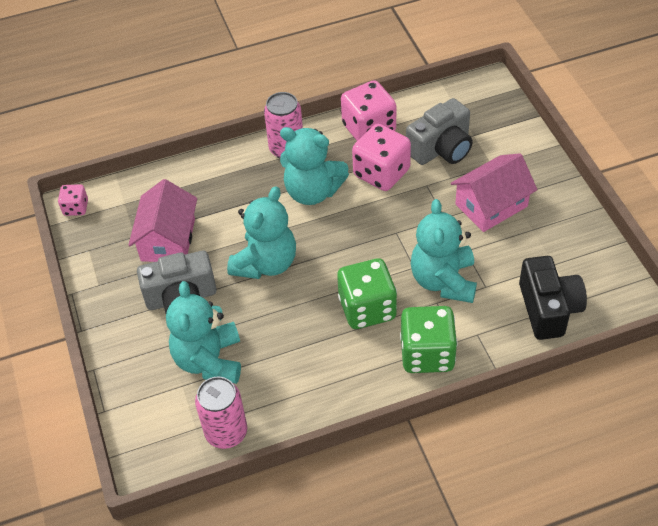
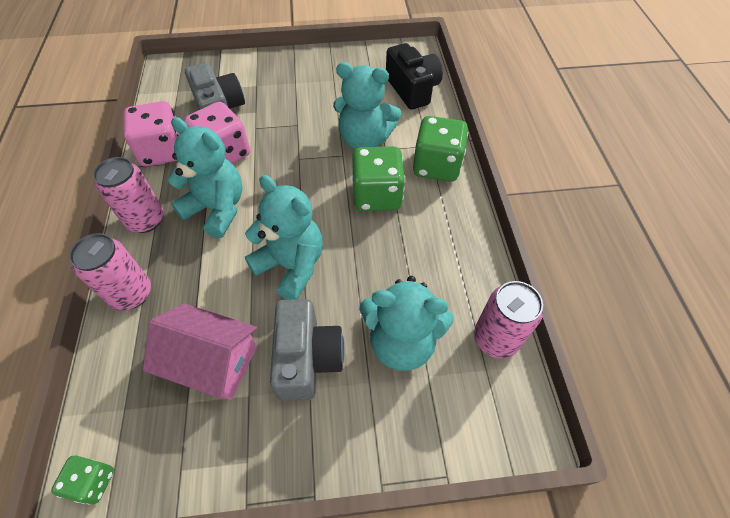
camera: 80 degrees left, 5 degrees up
(76, 208) = (93, 482): pink dice -> green dice
(214, 169) = (131, 294): none -> pink can
(312, 191) = (217, 209): turquoise teddy bear -> turquoise teddy bear turned 90 degrees counterclockwise
(491, 205) = (298, 95): pink house -> none
(548, 309) = (412, 89): black camera -> black camera turned 60 degrees clockwise

